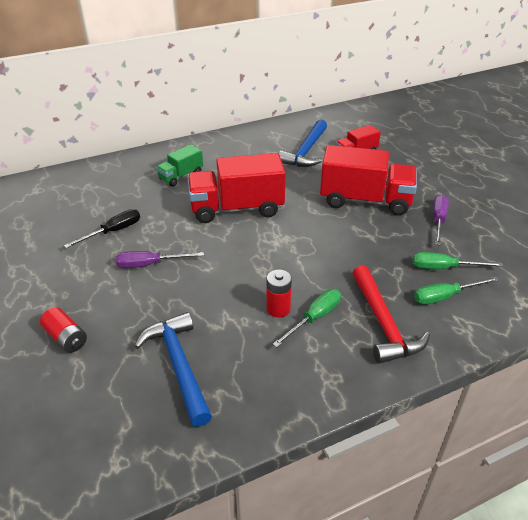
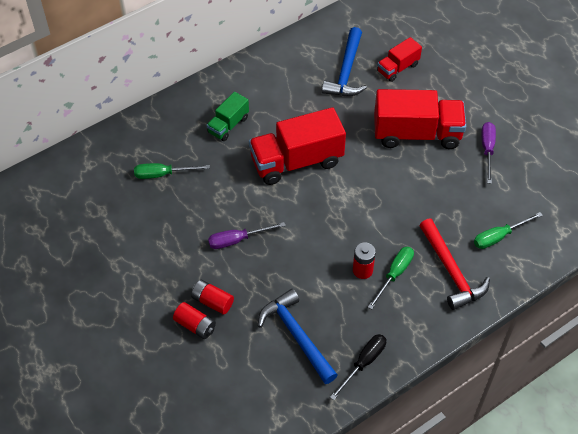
camera: 10 degrees left, 15 degrees up
(97, 317) = (212, 301): none -> red battery
(113, 231) = (188, 207): black screwdriver -> black screwdriver (363, 363)
(444, 268) = (496, 205): green screwdriver -> green screwdriver (163, 174)

